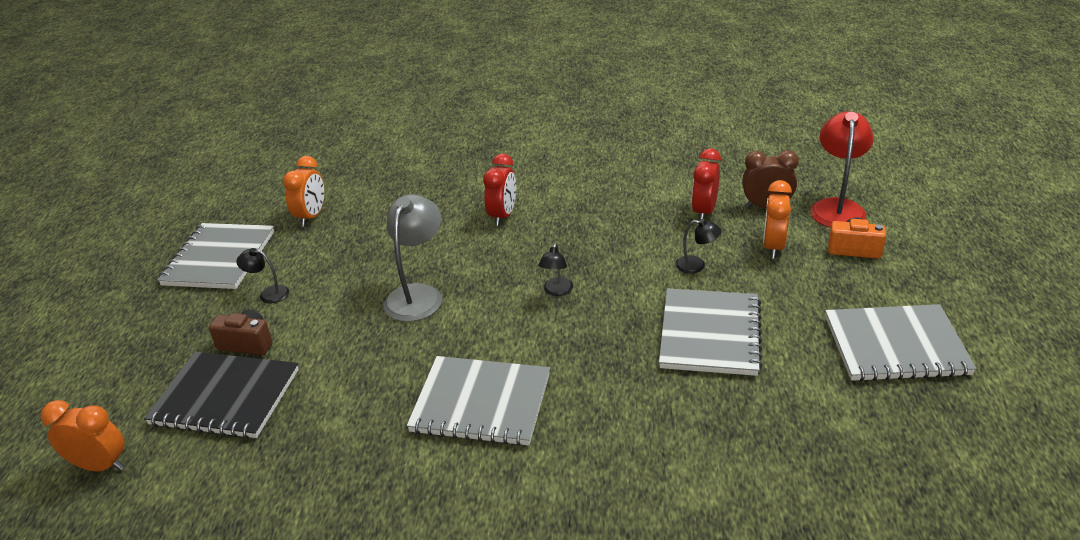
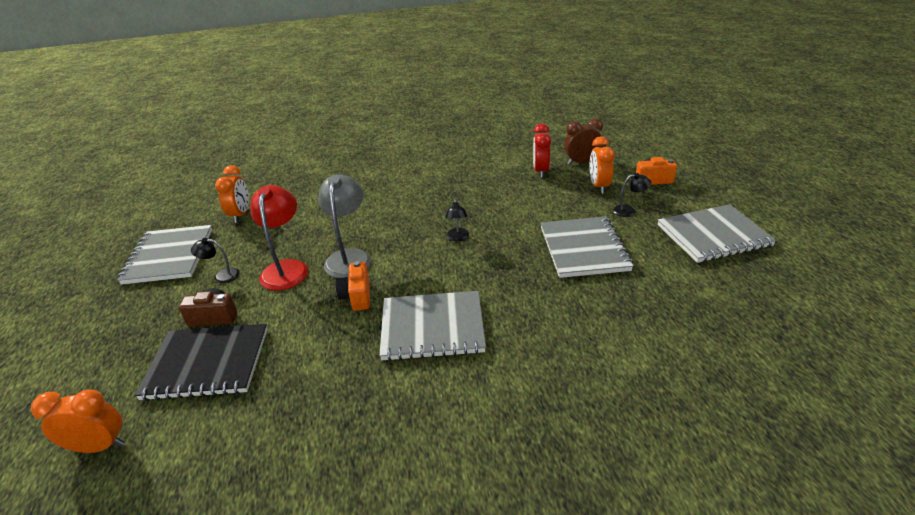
camera: 15 degrees left, 0 degrees up
(409, 347) = (357, 296): none -> orange camera
(503, 216) = (395, 193): red clock -> none
(696, 265) = (552, 205): black lamp -> black lamp (629, 211)
(837, 207) = (628, 156): red lamp -> red lamp (286, 268)

